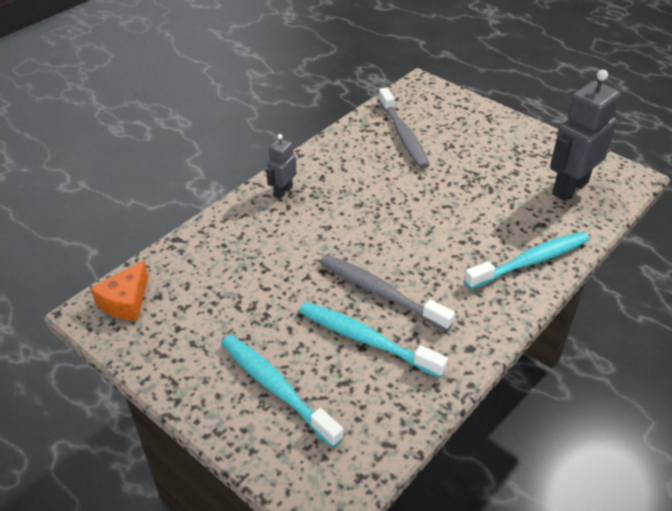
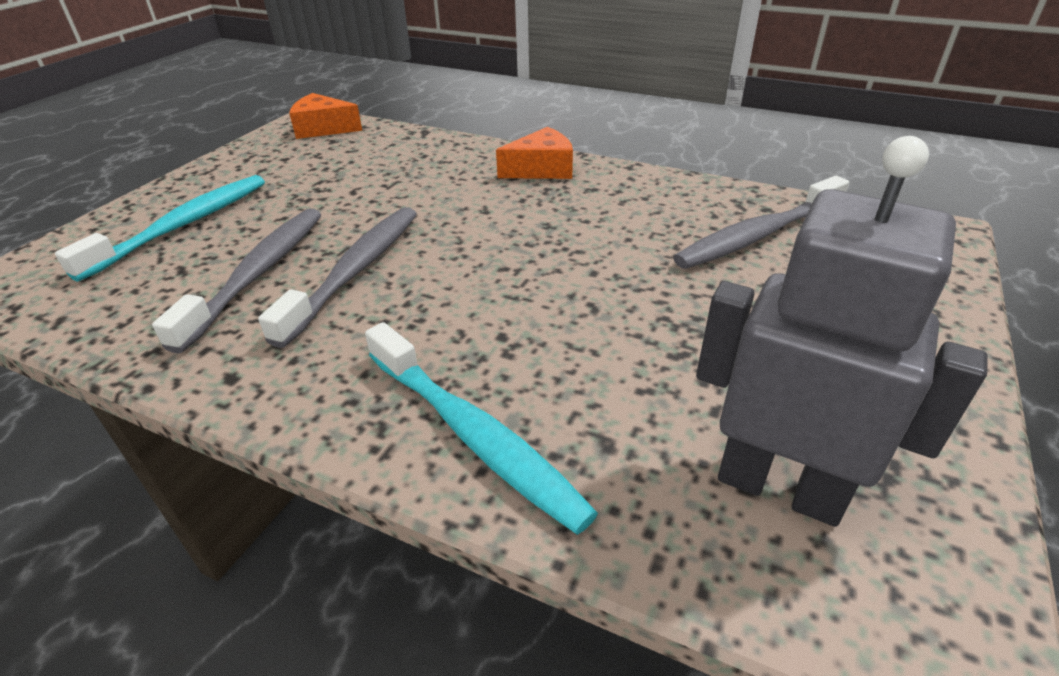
camera: 75 degrees right, 5 degrees down
(283, 191) = (541, 169): grey robot -> orange cheese
(366, 339) = (258, 274): turquoise toothbrush -> grey toothbrush

